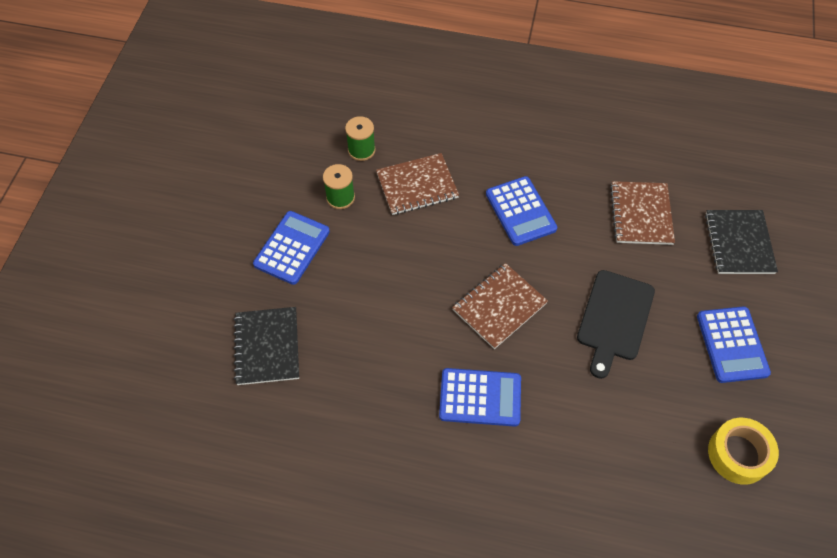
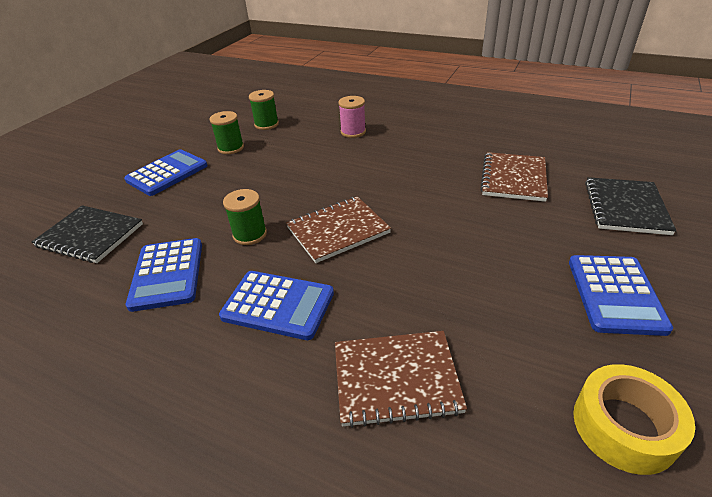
camera: 15 degrees right, 20 degrees down
(267, 347) = (90, 235): black notebook -> black notebook turned 75 degrees counterclockwise
(417, 185) = (301, 146): brown notebook -> brown notebook (396, 379)
(421, 323) = (250, 234): none -> green spool
(465, 155) = (353, 132): none -> pink spool
(520, 211) = (389, 167): blue calculator -> blue calculator (167, 274)
(614, 318) = (465, 253): black cutting board -> none

